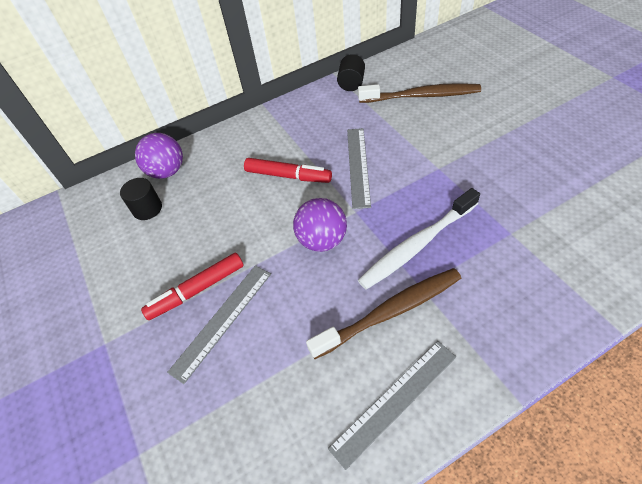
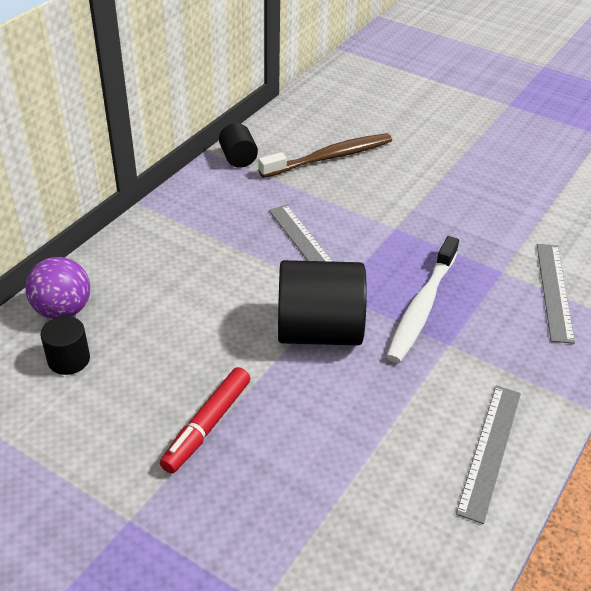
camera: 35 degrees left, 10 degrees down
(222, 320) = (261, 444): grey ruler -> grey ruler (554, 291)
(288, 176) = (231, 276): red marker -> none
(322, 240) = (319, 331): purple ball -> black cylinder
(390, 312) = (435, 376): brown toothbrush -> none

